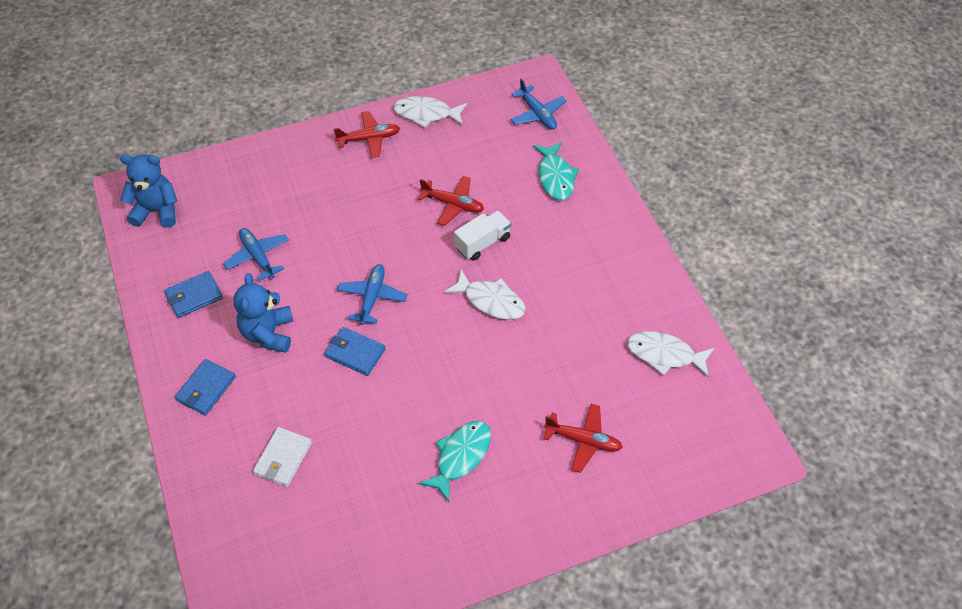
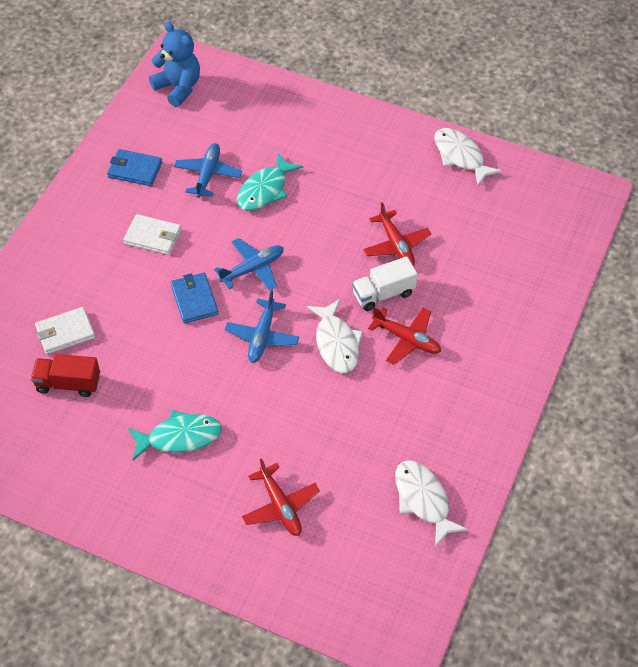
camera: 45 degrees right, 0 degrees up
(206, 389) = (71, 242): blue wallet -> none
(268, 333) = (153, 236): blue teddy bear -> white wallet
(331, 493) = (68, 383): none -> red truck
(369, 139) = (391, 144): red plane -> red plane (407, 339)
(482, 243) = (383, 294): white truck -> white truck turned 150 degrees clockwise
(537, 114) = (556, 224): blue plane -> blue plane (262, 336)
(555, 177) = (507, 287): turquoise fish -> turquoise fish (265, 190)

